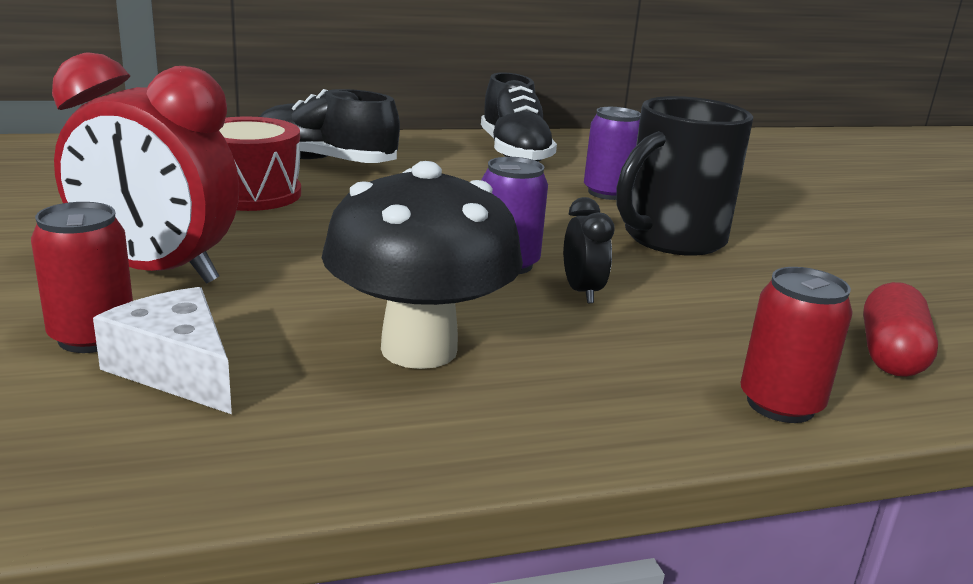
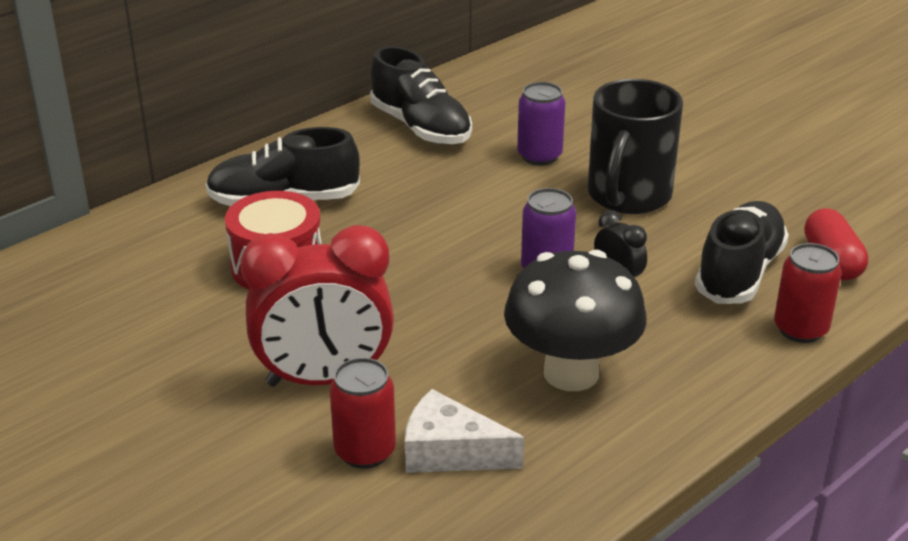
camera: 25 degrees left, 10 degrees up
(745, 329) = (739, 272): none -> black shoe

